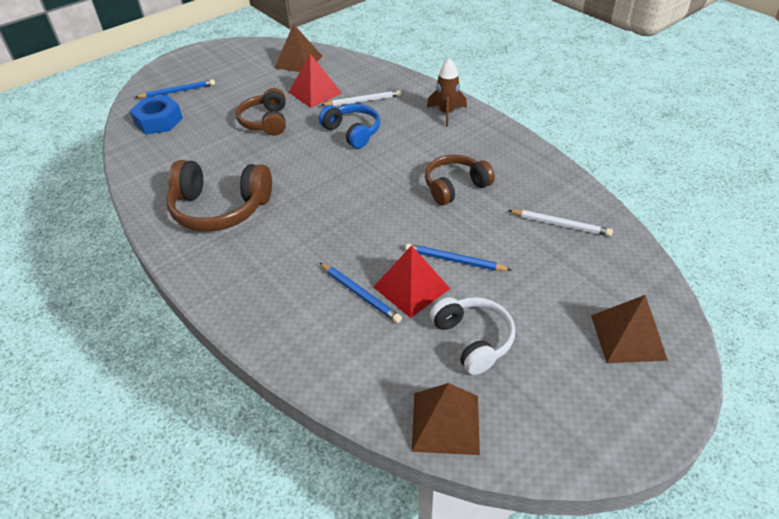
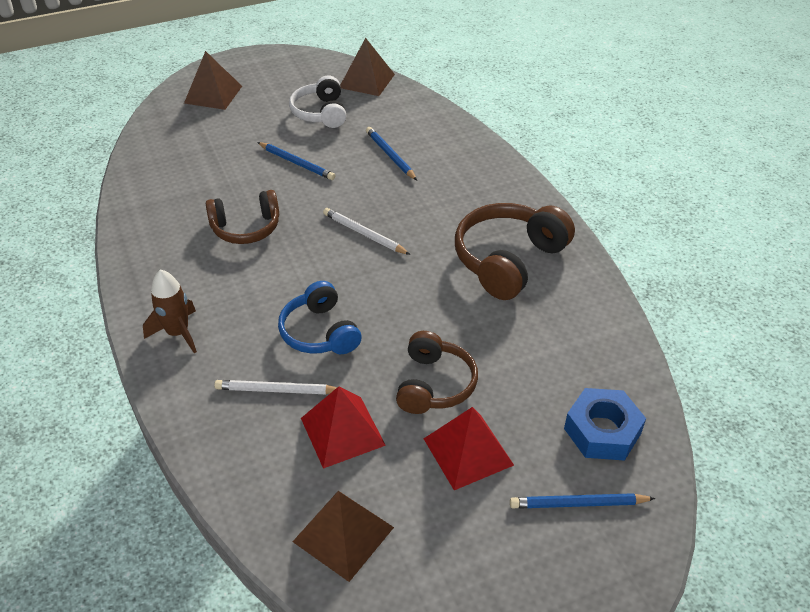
camera: 165 degrees left, 0 degrees up
(220, 208) = (508, 260): brown headphones -> brown headphones turned 75 degrees counterclockwise
(411, 287) = (346, 151): red pyramid -> red pyramid (468, 451)
(561, 224) = (180, 171): white pencil -> white pencil (364, 234)

